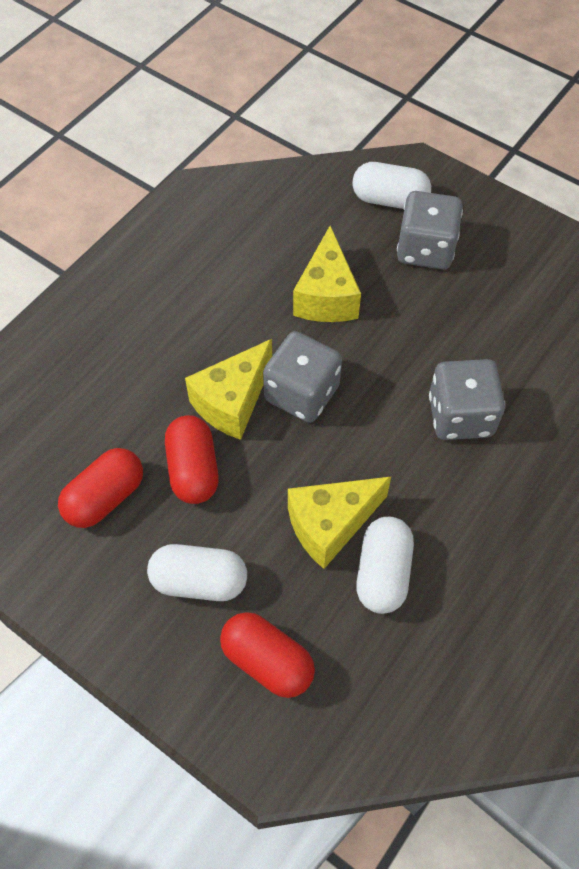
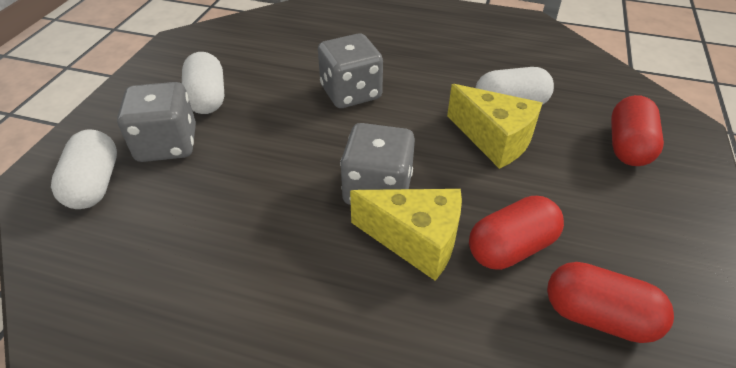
camera: 110 degrees left, 15 degrees down
(199, 581) = (609, 206): white capsule -> white capsule (207, 98)
(326, 296) = (248, 202): yellow cheese -> none

